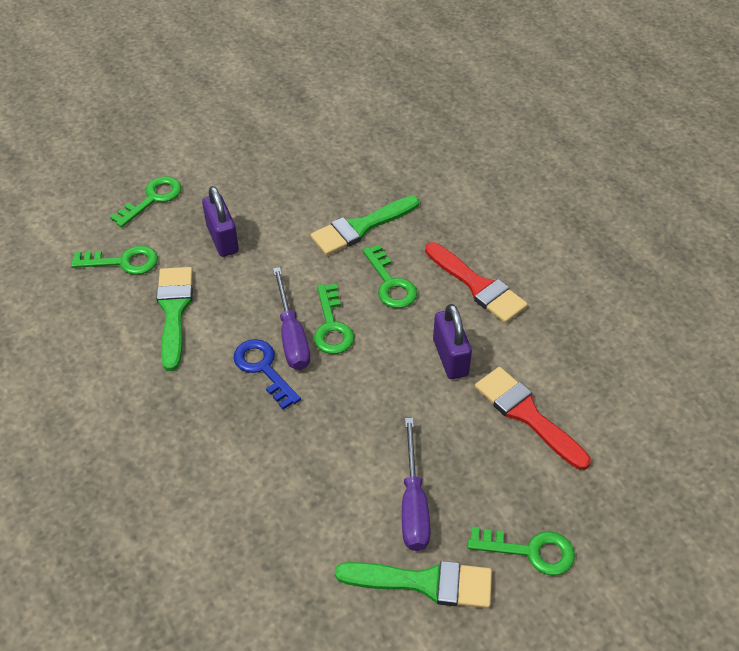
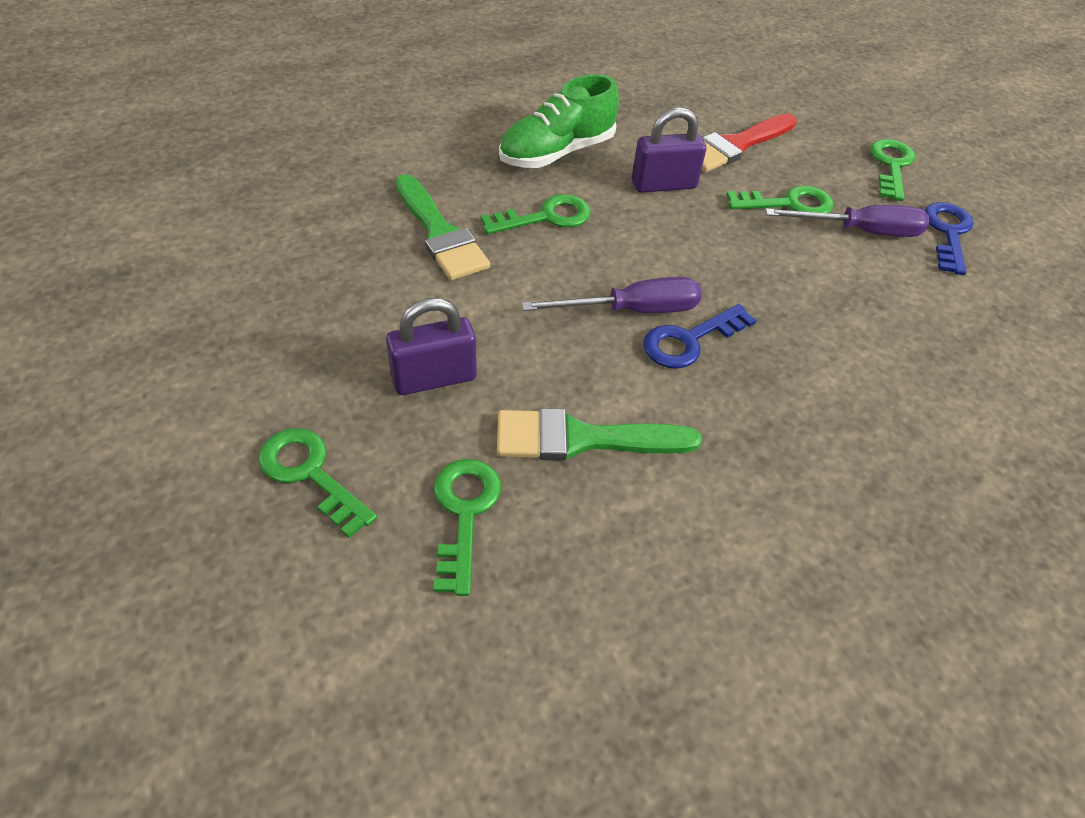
camera: 90 degrees left, 0 degrees up
(332, 326) = (616, 273): green key -> green key (788, 204)
(425, 582) = (948, 233): green brush -> blue key
(478, 286) = (557, 153): red brush -> green shoe

